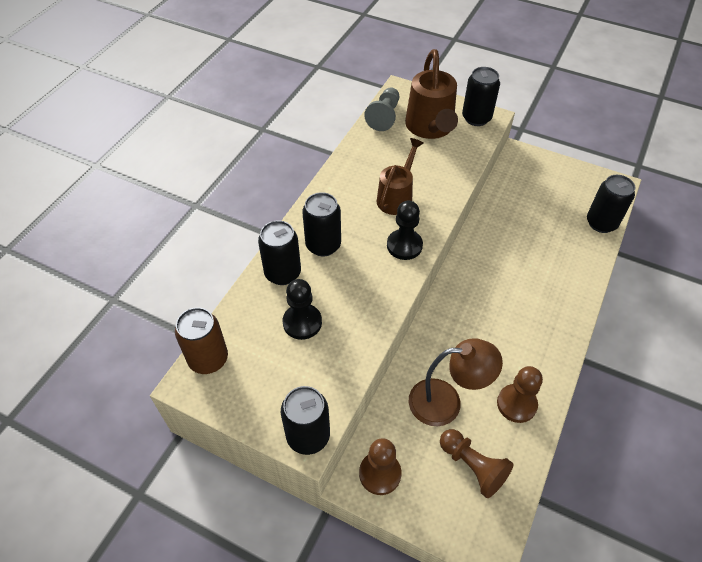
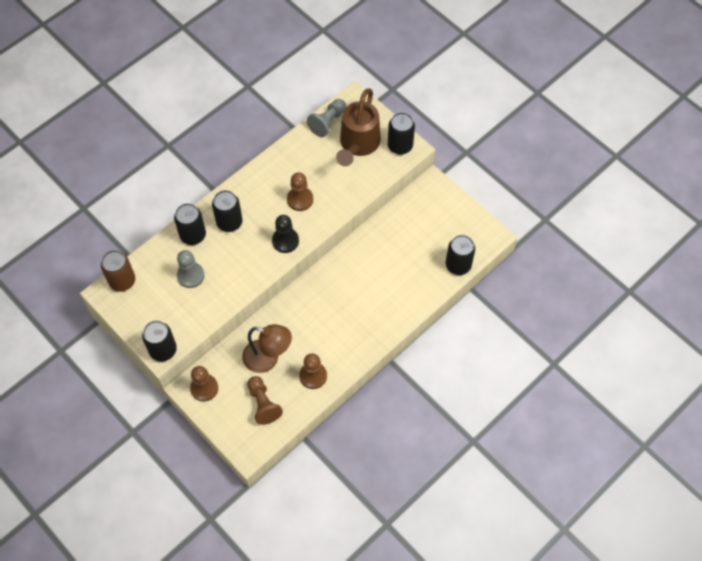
camera: 20 degrees right, 10 degrees up
(302, 322) = (190, 275): black pawn -> grey pawn
(396, 197) = (300, 199): brown watering can -> brown pawn

